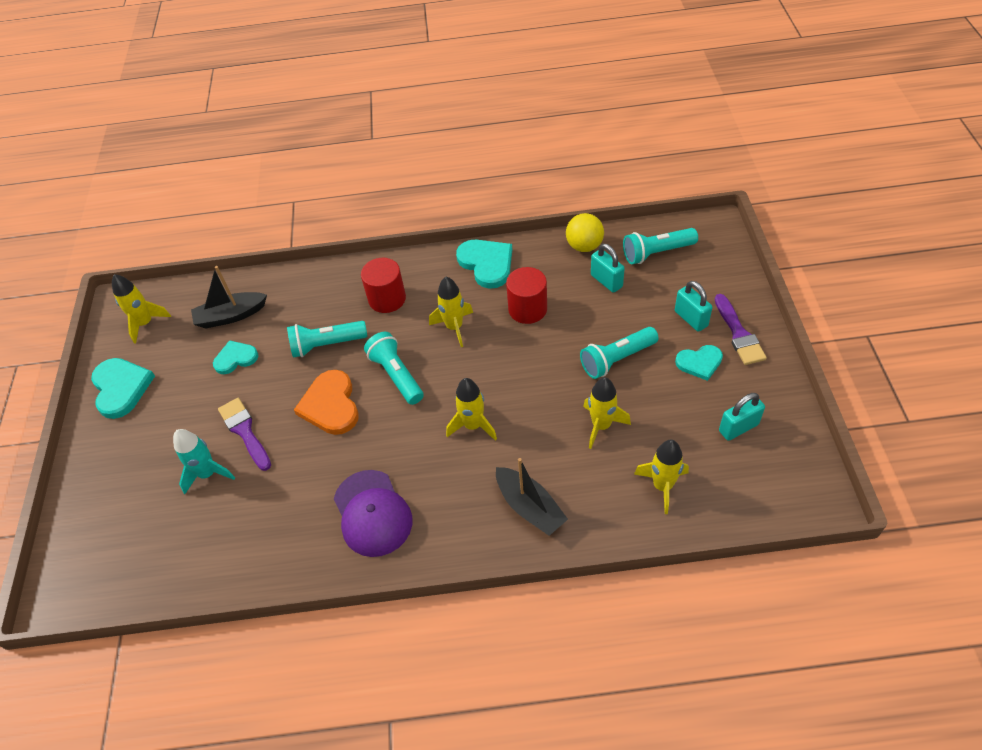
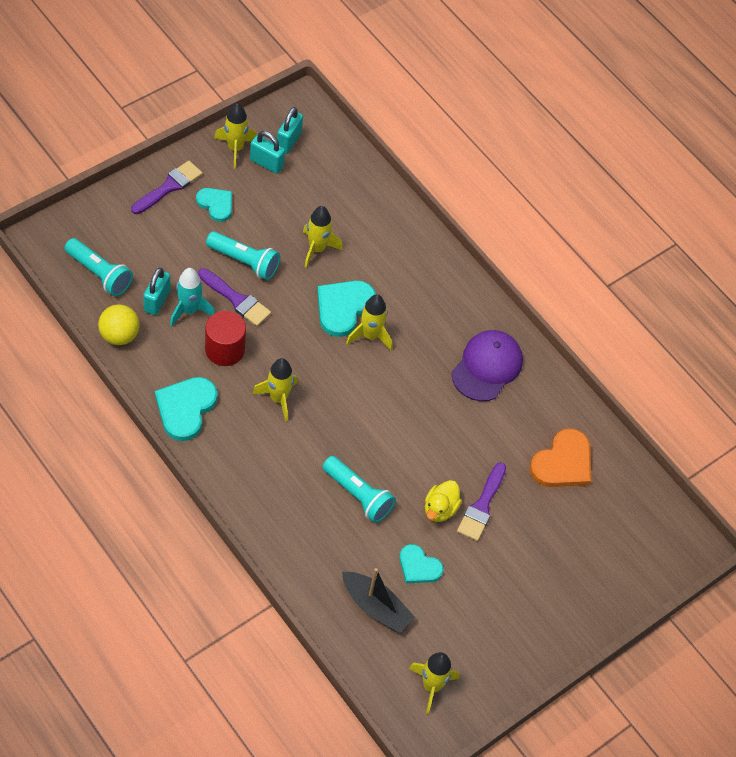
camera: 135 degrees left, 5 degrees up
(121, 388) = (509, 648): turquoise heart -> turquoise heart (343, 308)
(208, 474) = (535, 508): turquoise rocket -> turquoise rocket (189, 310)
(268, 397) = (440, 509): none -> yellow duck
(330, 405) = (416, 453): orange heart -> orange heart (563, 463)
(387, 299) = (276, 474): red cylinder -> none
(396, 375) = (356, 418): turquoise flashlight -> none
(529, 507) = (415, 268): black boat -> none
(576, 337) = (236, 299): none -> purple brush
(662, 486) = (346, 194): yellow rocket -> yellow rocket (235, 148)
(691, 318) = (169, 224): turquoise padlock -> turquoise padlock (288, 141)

